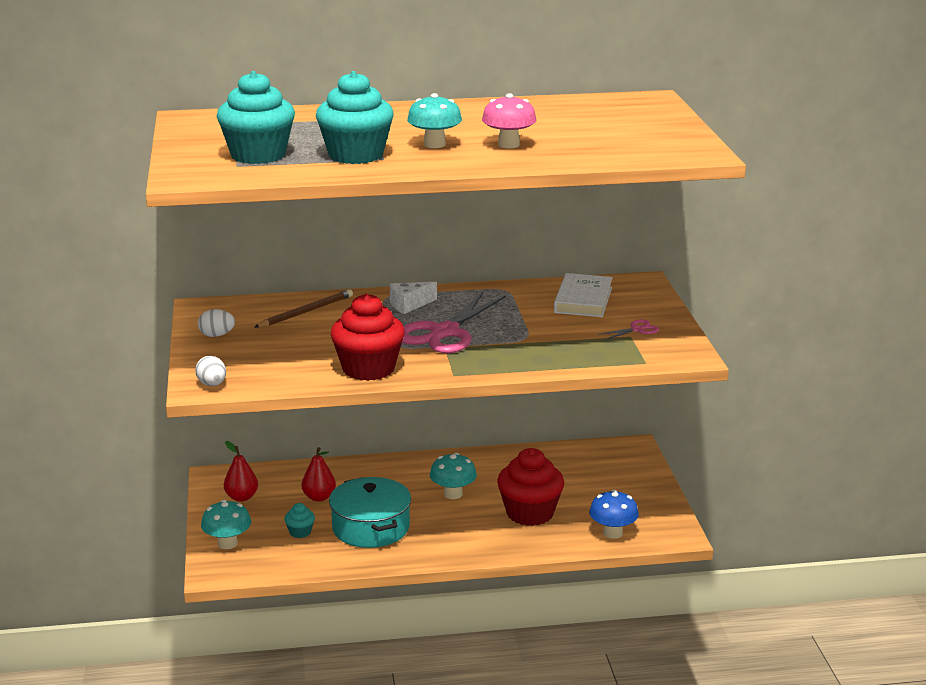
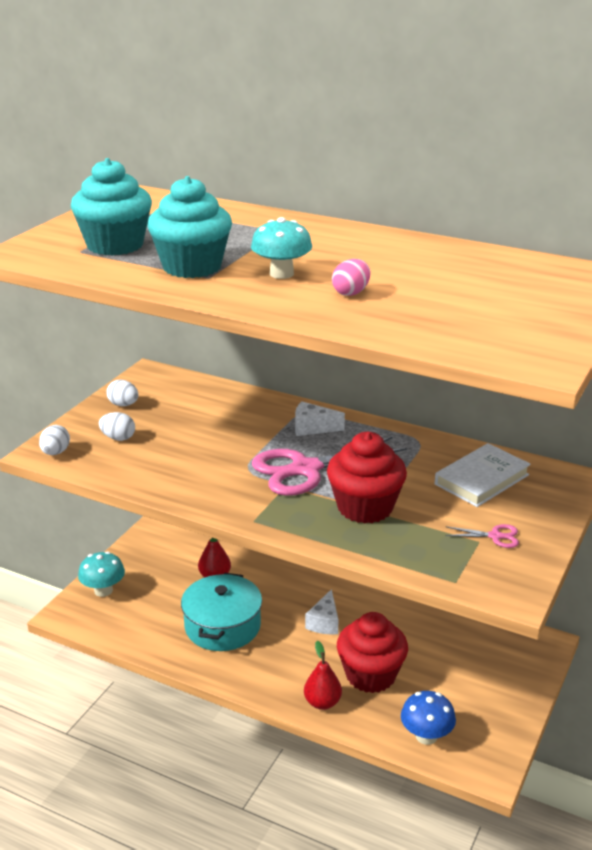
camera: 35 degrees right, 5 degrees up
(241, 497) = (159, 550): red pear -> red pear (322, 702)
(252, 358) = (118, 438): none -> white egg
(300, 532) = (165, 605): turquoise cupcake -> none
(306, 312) = (219, 405): brown pencil -> none
(368, 369) = (191, 484): red cupcake -> red cupcake (365, 507)
(453, 494) = (324, 622): turquoise mushroom -> white cheese
(508, 145) = (351, 293): pink mushroom -> pink egg

